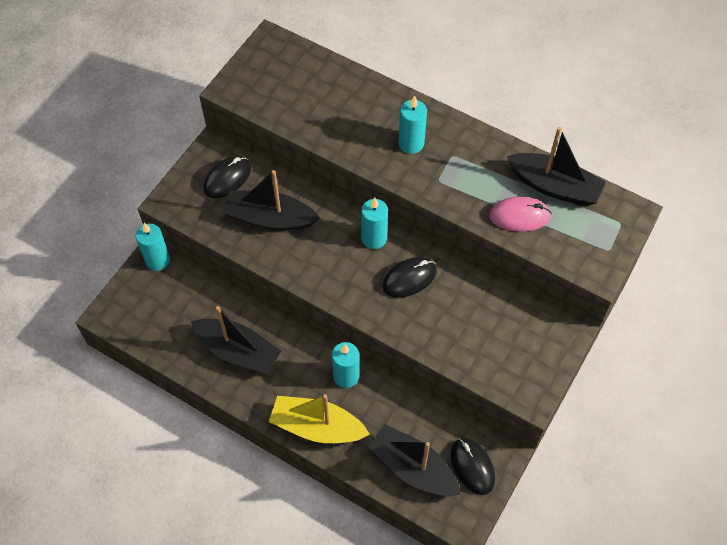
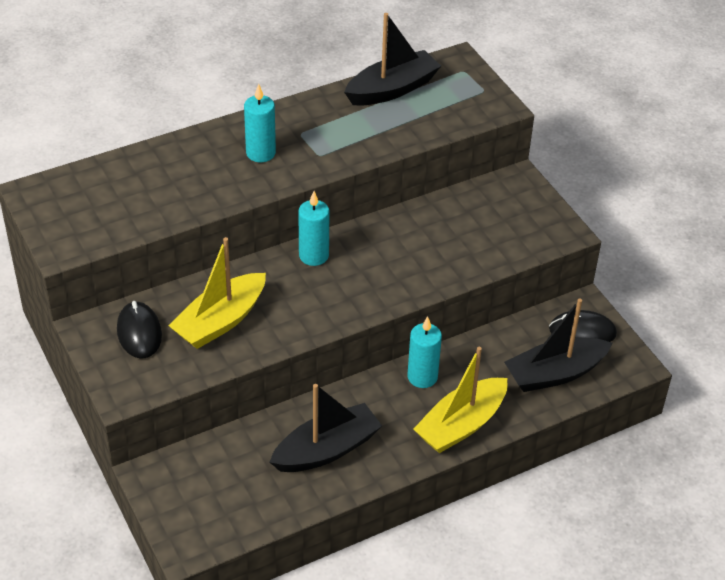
camera: 60 degrees left, 15 degrees down
(157, 260) = (155, 470): turquoise candle -> none
(270, 218) = (220, 321): black boat -> yellow boat
(409, 278) = (380, 252): black mouse -> none
(519, 216) = (404, 124): pink mouse -> none

